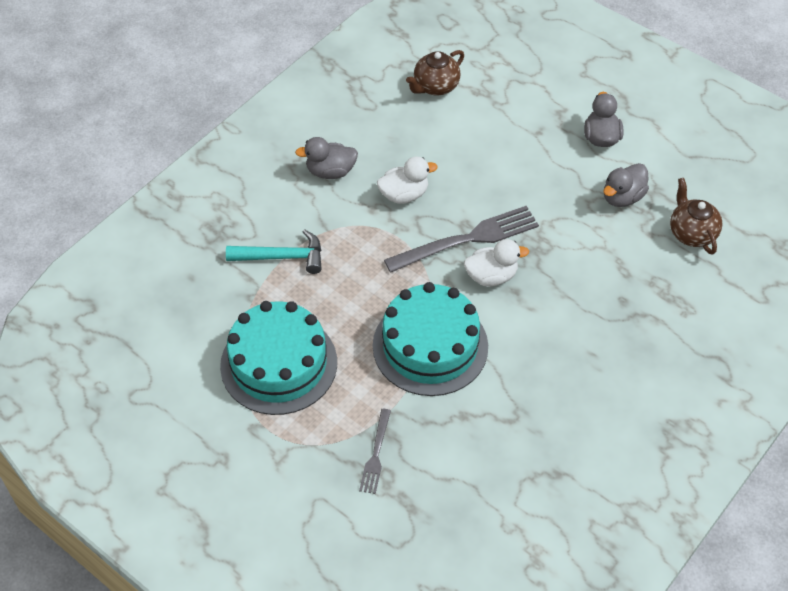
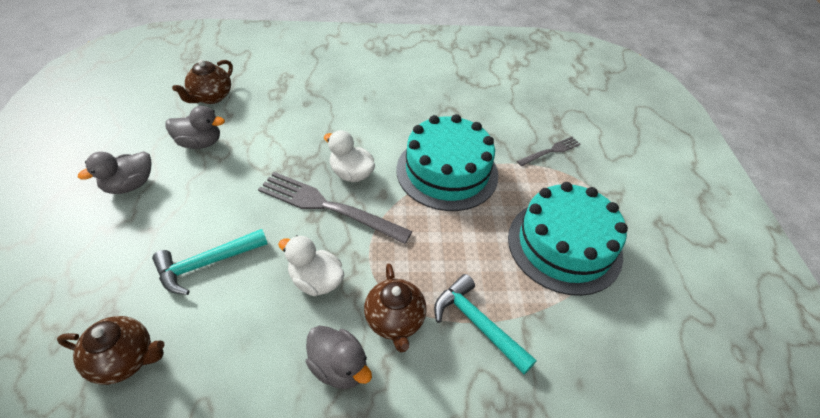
camera: 135 degrees left, 5 degrees down
(331, 216) = (395, 321): none -> brown teapot
(476, 148) = (207, 264): none -> turquoise hammer

